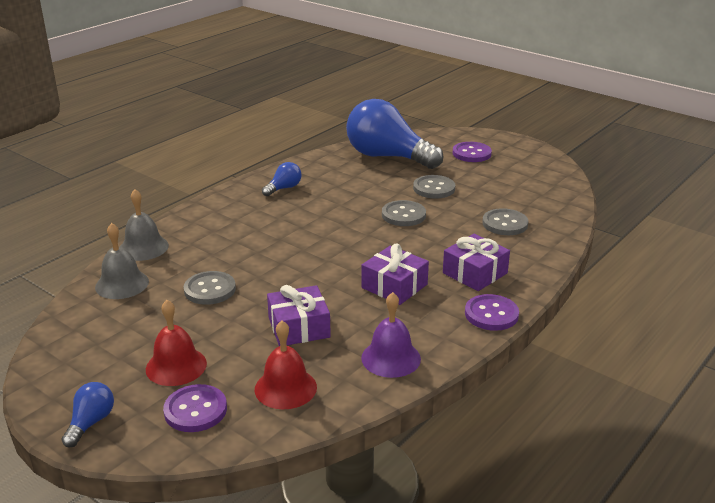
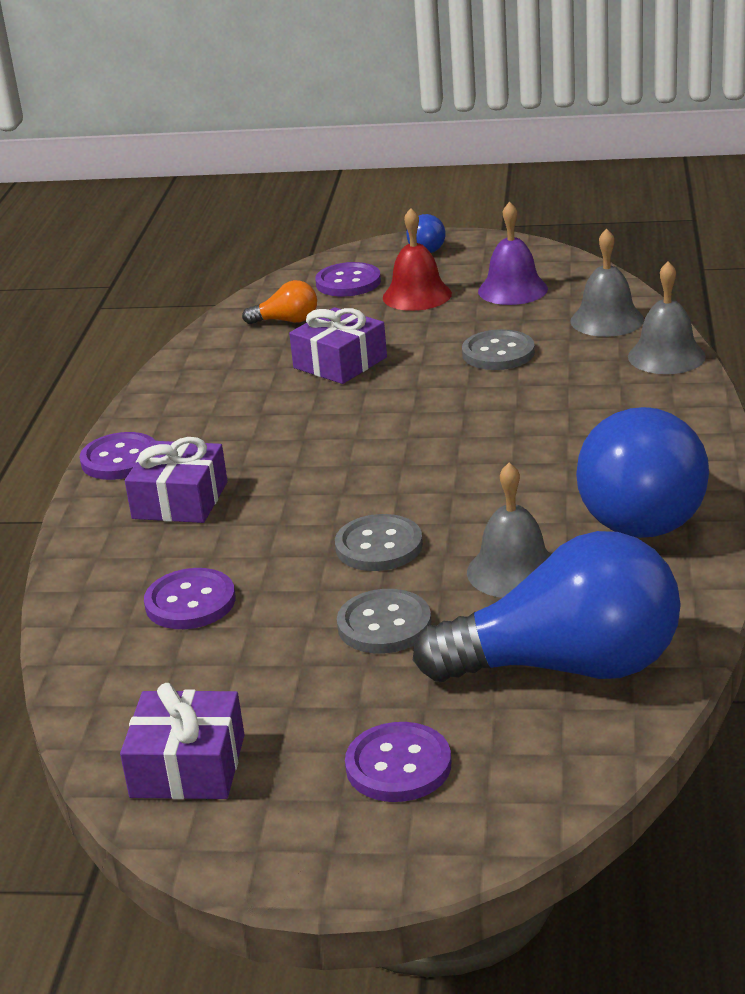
camera: 150 degrees right, 0 degrees up
(284, 188) = (643, 509): blue light bulb -> blue light bulb, size x2.37
(285, 388) = (287, 321): red bell -> orange light bulb
(364, 187) = (513, 571): none -> grey bell
(391, 358) = (205, 377): purple bell -> purple bell (512, 290)
(394, 286) = (277, 442): purple gift -> purple gift (188, 766)
(505, 224) = (190, 602): grey button -> purple button

